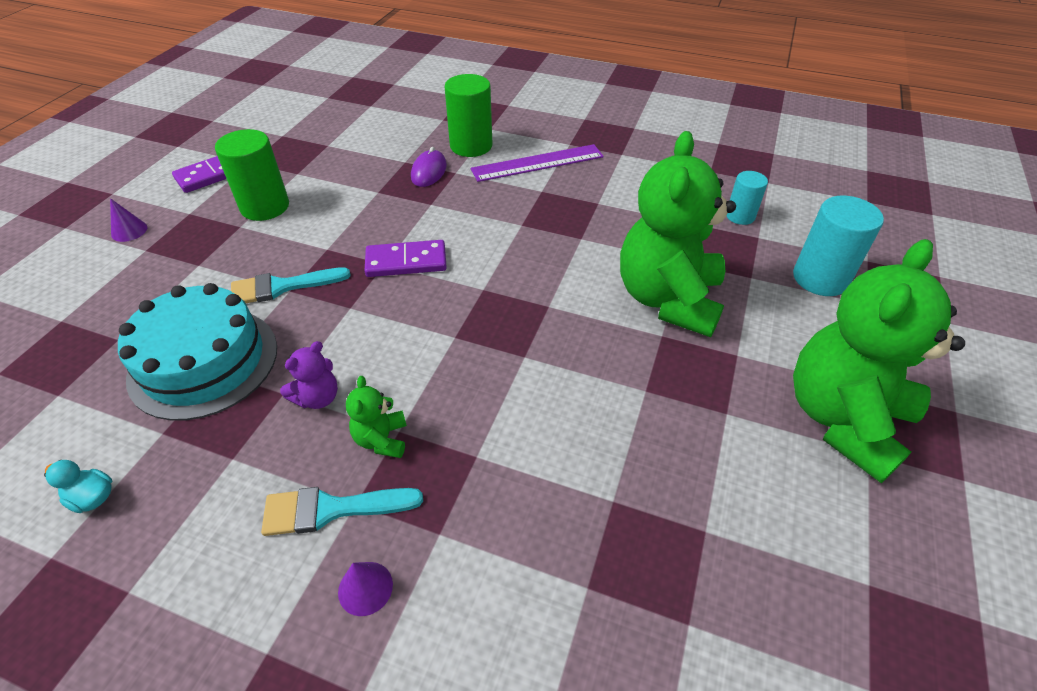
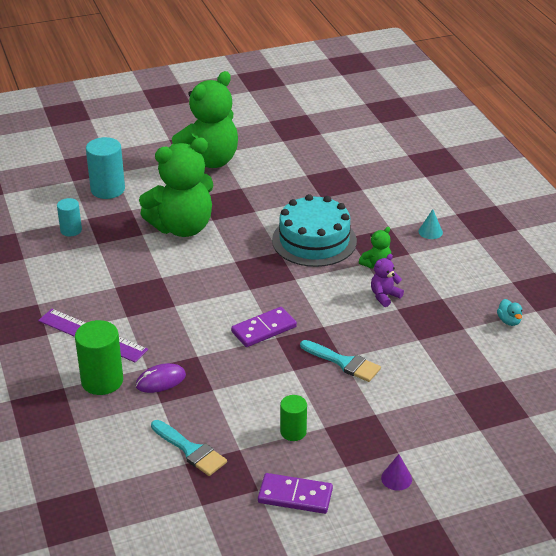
camera: 130 degrees left, 10 degrees down
(204, 362) = (420, 348): turquoise cake -> turquoise cake (314, 240)
(265, 207) = (293, 432): green cylinder -> green cylinder, size x0.60
(318, 397) = (384, 296): purple teddy bear -> purple teddy bear turned 45 degrees counterclockwise
(331, 509) = (419, 257): turquoise brush -> turquoise brush (190, 450)
(365, 588) = (430, 232): purple cone -> turquoise cone
(406, 261) = (264, 329): purple domino -> purple domino turned 75 degrees counterclockwise
(843, 419) = (208, 161): green teddy bear -> green teddy bear turned 45 degrees counterclockwise

